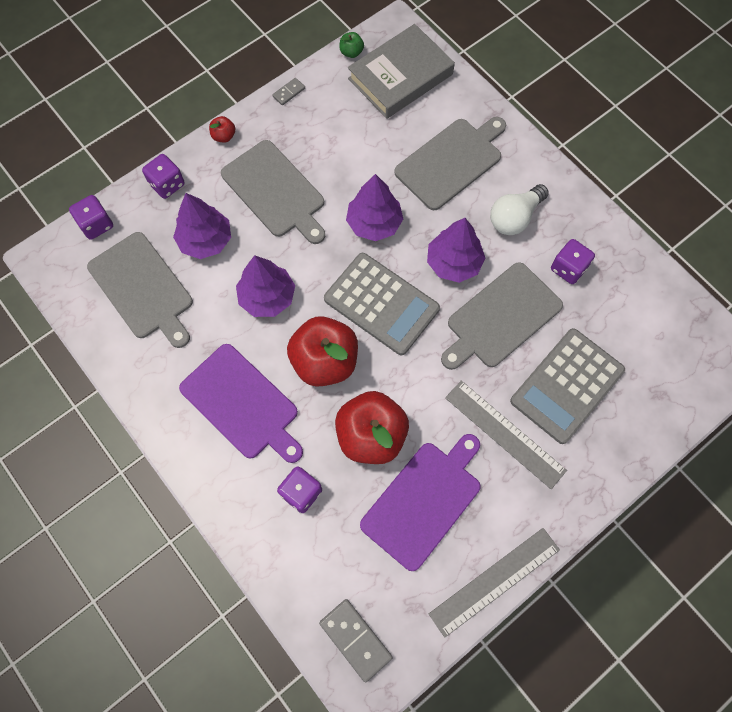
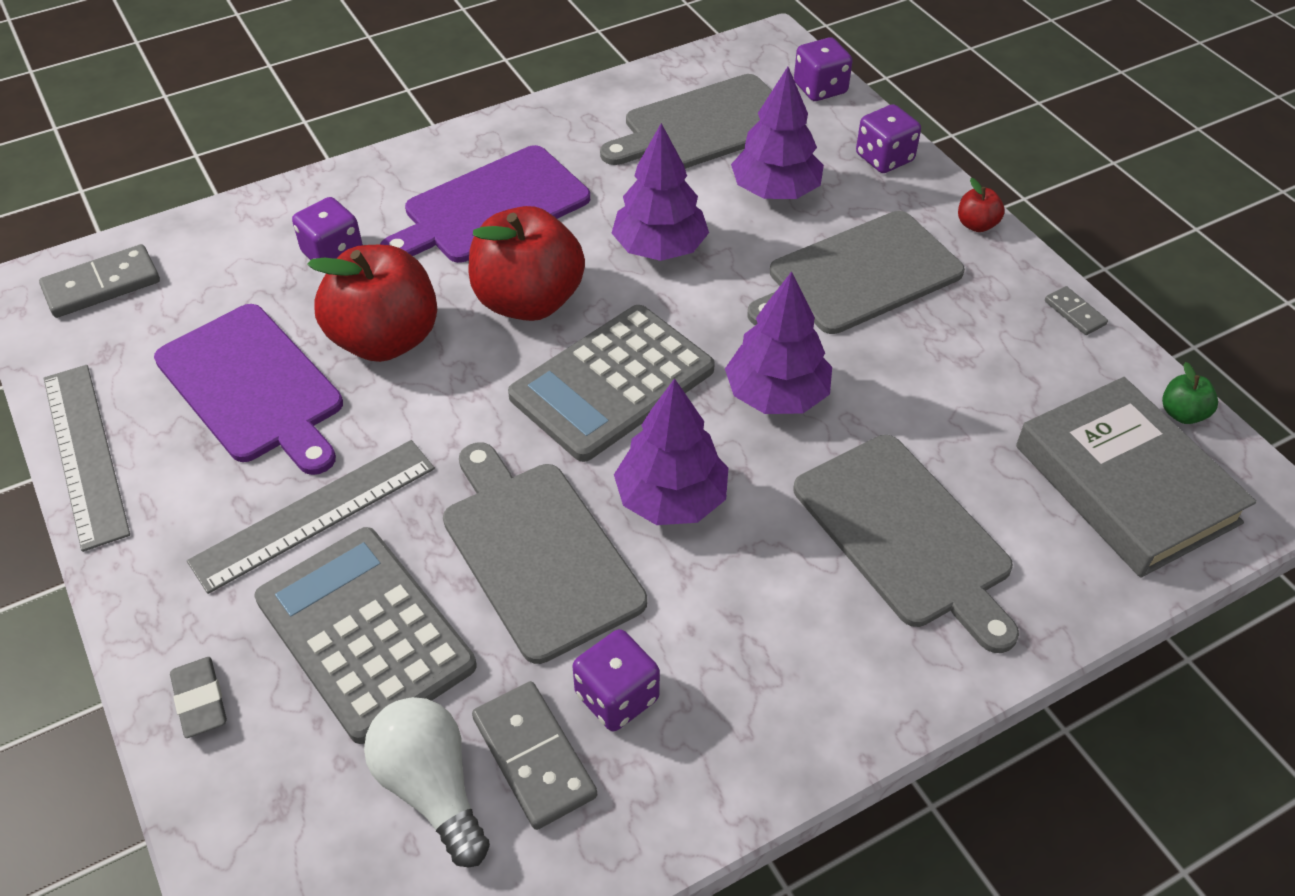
camera: 100 degrees right, 20 degrees down
(514, 218) = (756, 622): white light bulb -> white light bulb (431, 787)
(607, 296) = (533, 757): none -> grey domino
(624, 450) = (200, 700): none -> grey eraser

